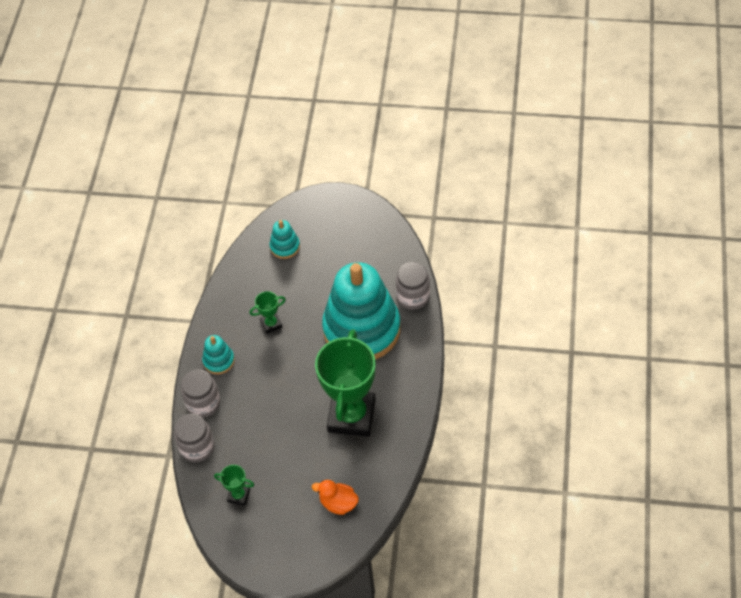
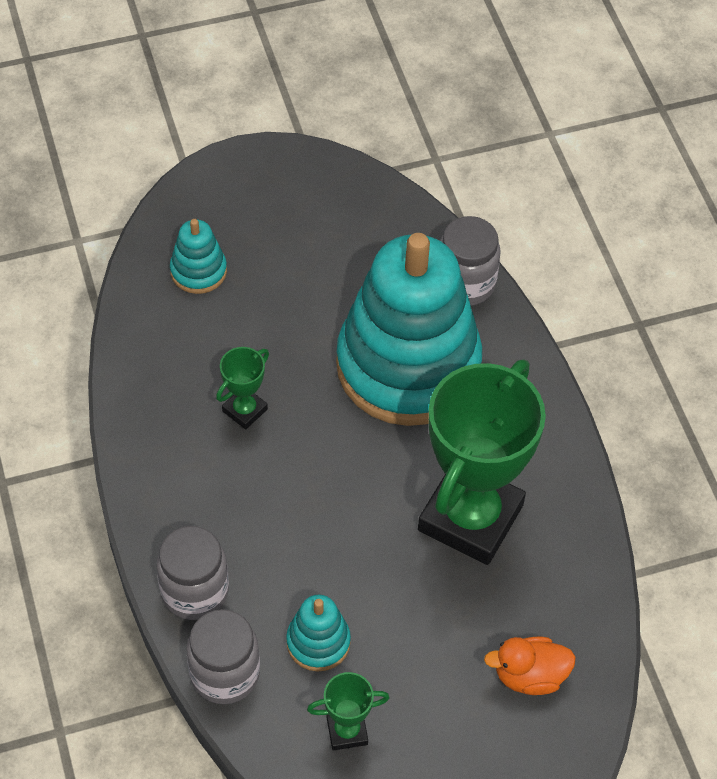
camera: 30 degrees left, 0 degrees up
(219, 360) = (183, 506): turquoise stacking toy -> turquoise stacking toy (318, 642)
(351, 416) = (470, 517): green trophy -> green trophy turned 45 degrees clockwise

